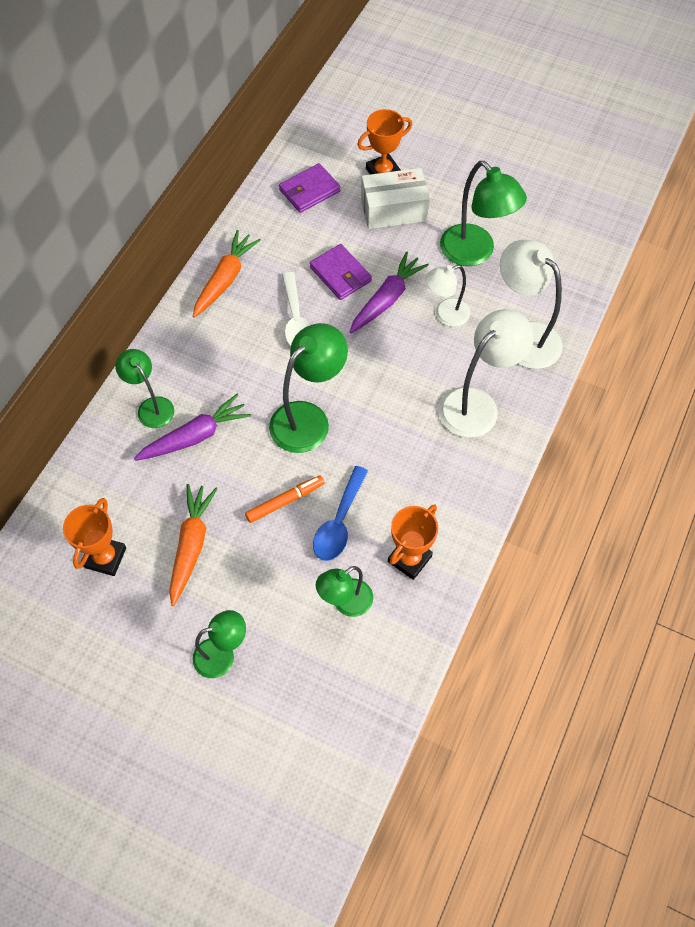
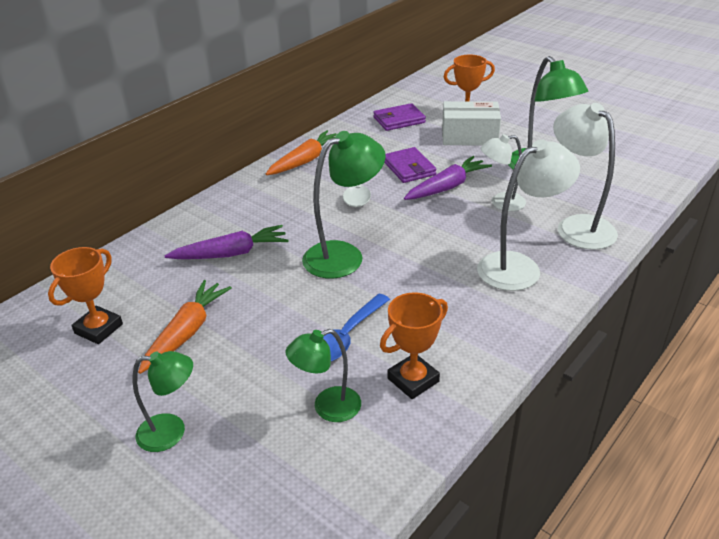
camera: 15 degrees right, 25 degrees down
(151, 406) = (201, 229): green lamp -> none
(285, 501) = (296, 312): orange marker -> none

